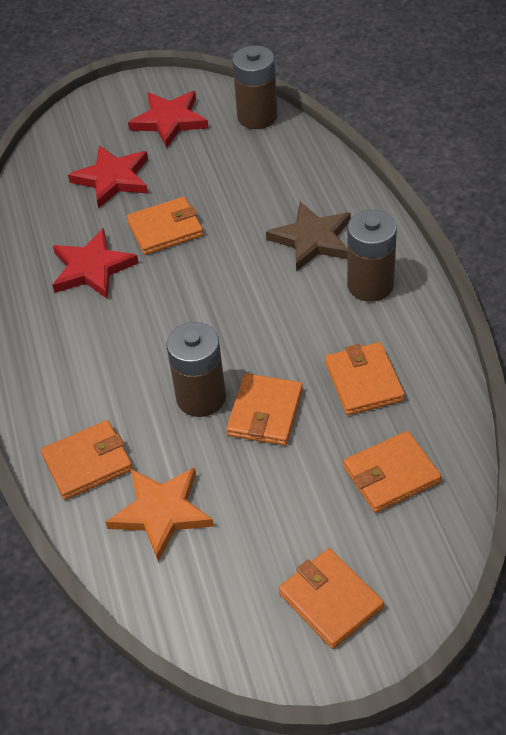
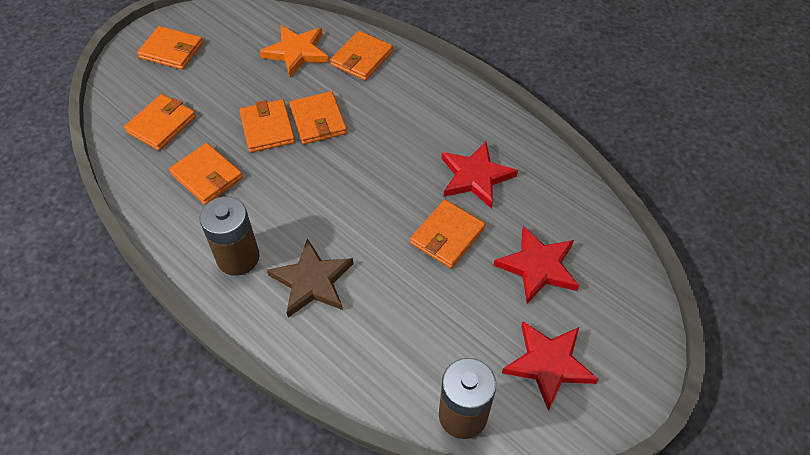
camera: 145 degrees right, 5 degrees up
(201, 397) = (318, 120): brown battery -> orange wallet

